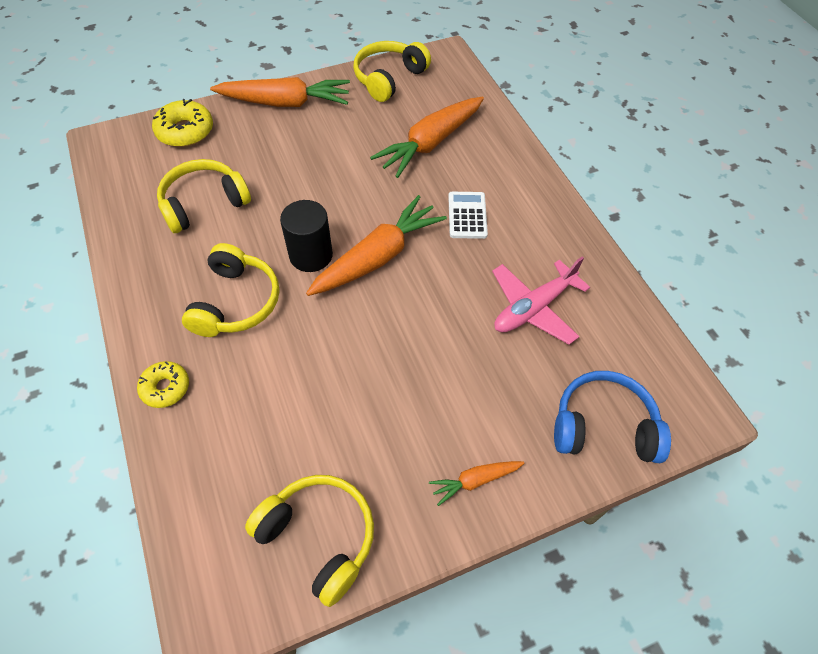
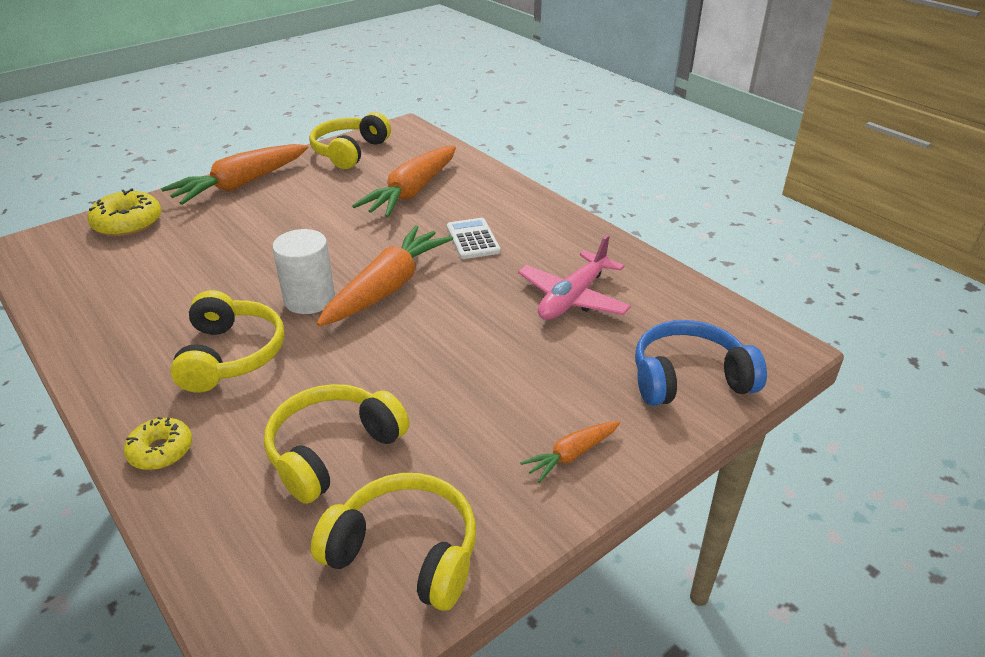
camera: 15 degrees left, 20 degrees down
(204, 204) = (167, 278): yellow headphones -> yellow headphones (333, 451)
(285, 102) = (241, 185): orange carrot -> orange carrot turned 150 degrees clockwise
(311, 255) = (309, 299): black cylinder -> white cylinder

